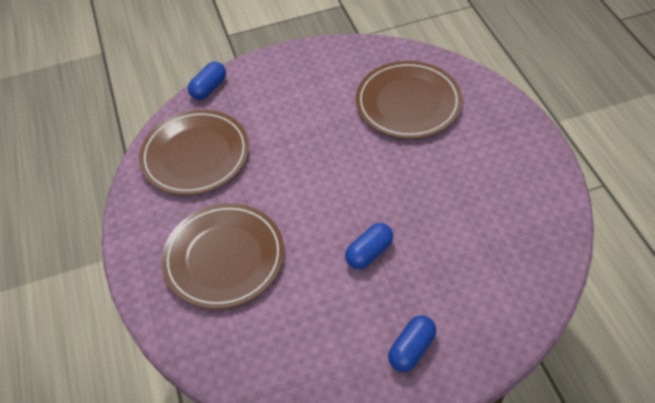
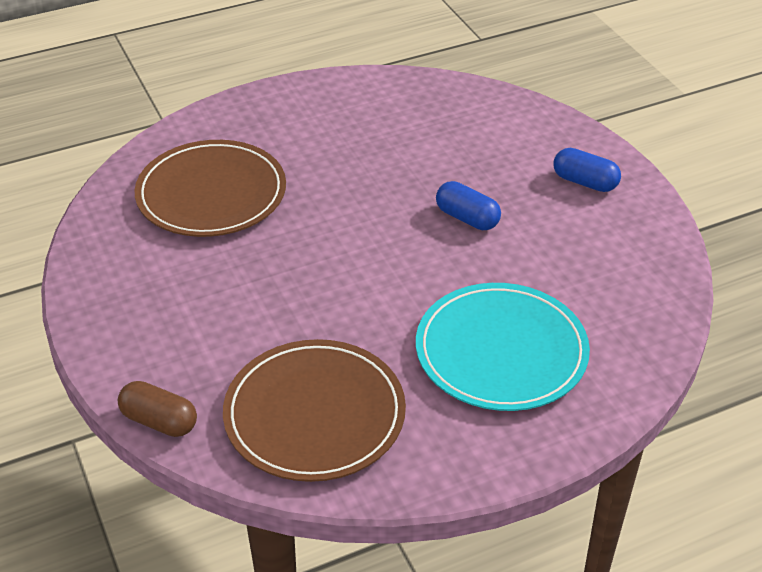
camera: 100 degrees left, 10 degrees down
(209, 88) = (159, 421): blue capsule -> brown capsule
(224, 257) = (501, 351): brown plate -> turquoise plate

